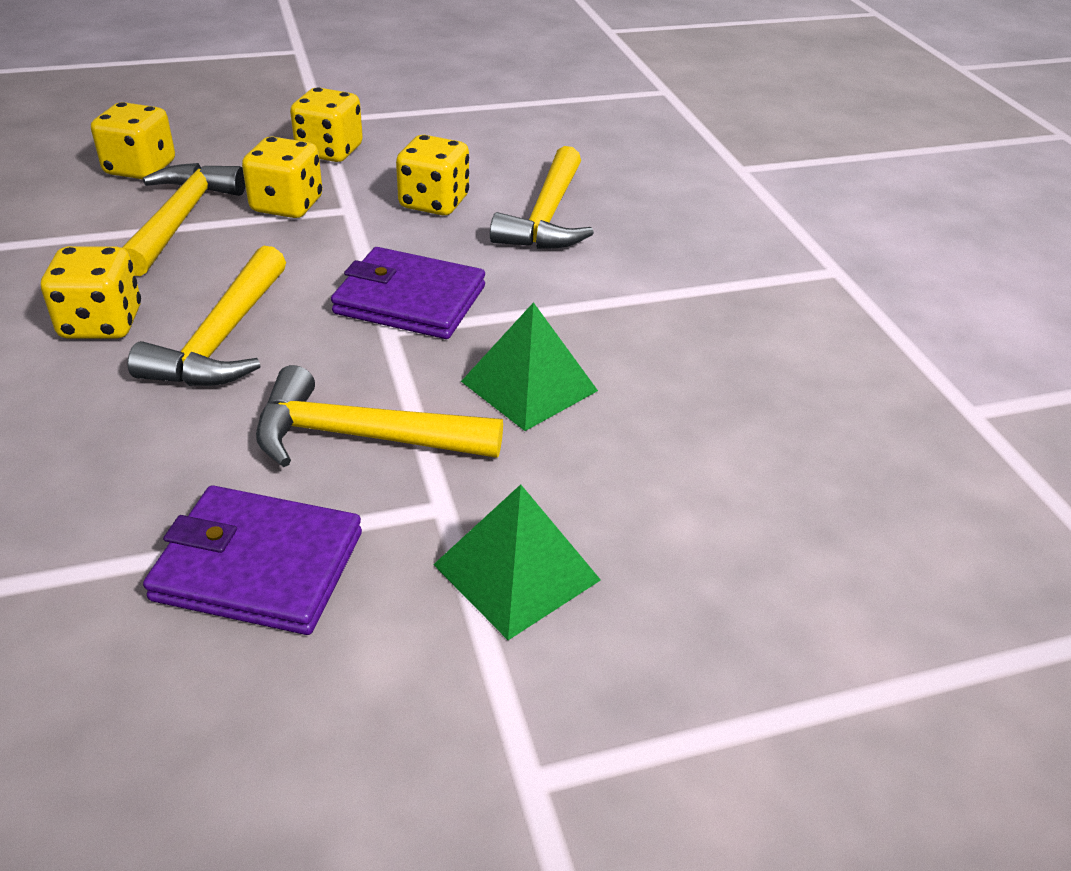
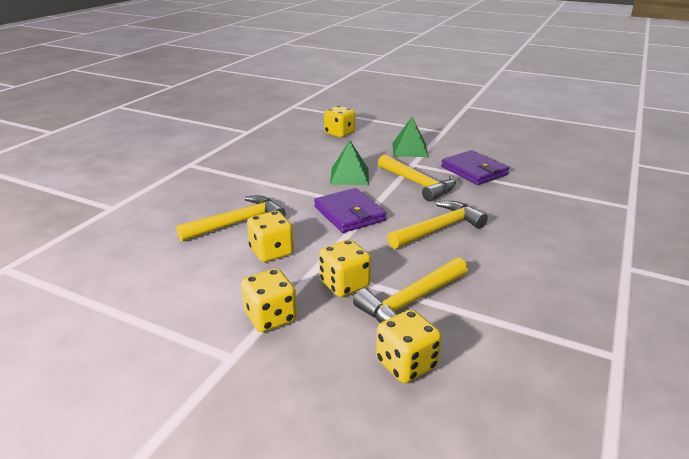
camera: 135 degrees left, 10 degrees down
(102, 323) = (487, 255): yellow dice -> yellow dice (339, 133)

